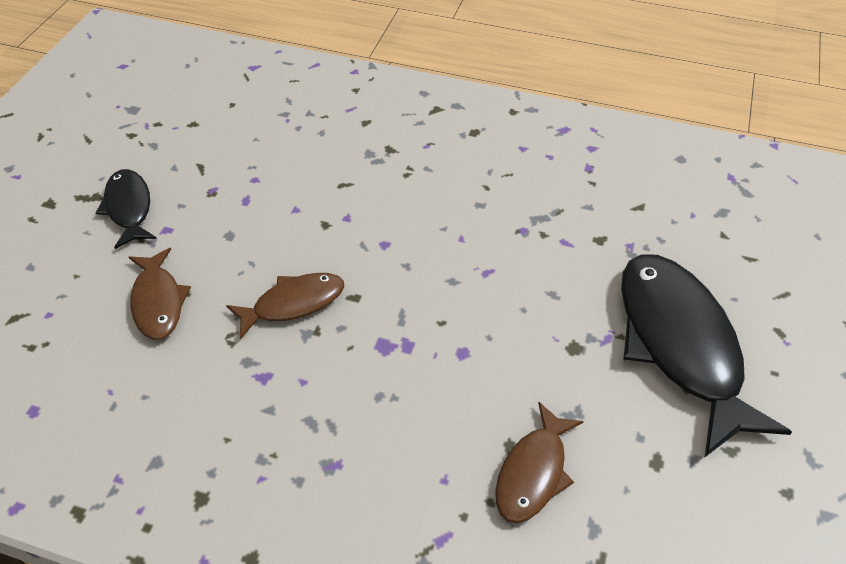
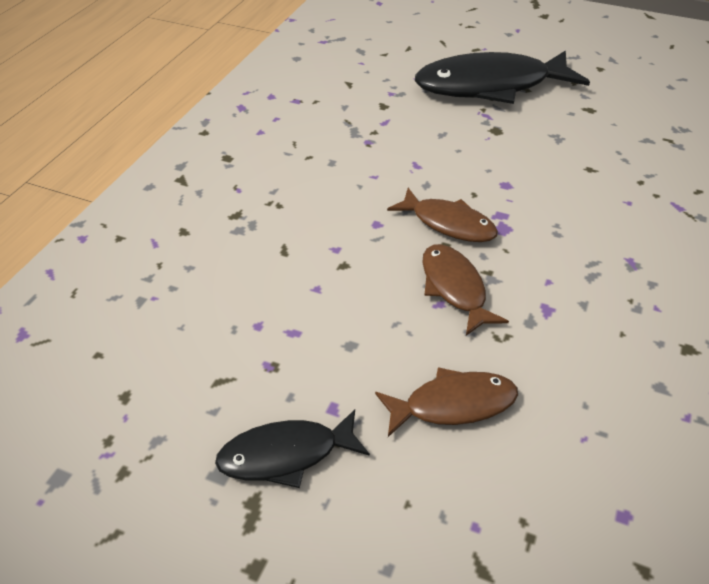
camera: 85 degrees left, 5 degrees down
(533, 472) = (611, 160): brown fish -> brown fish (448, 223)

